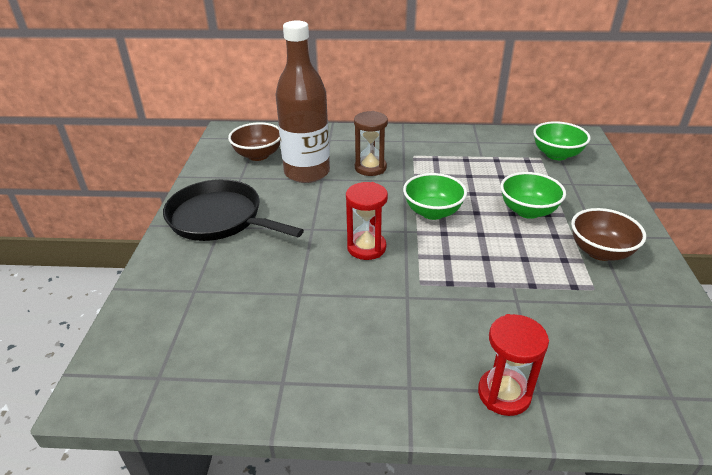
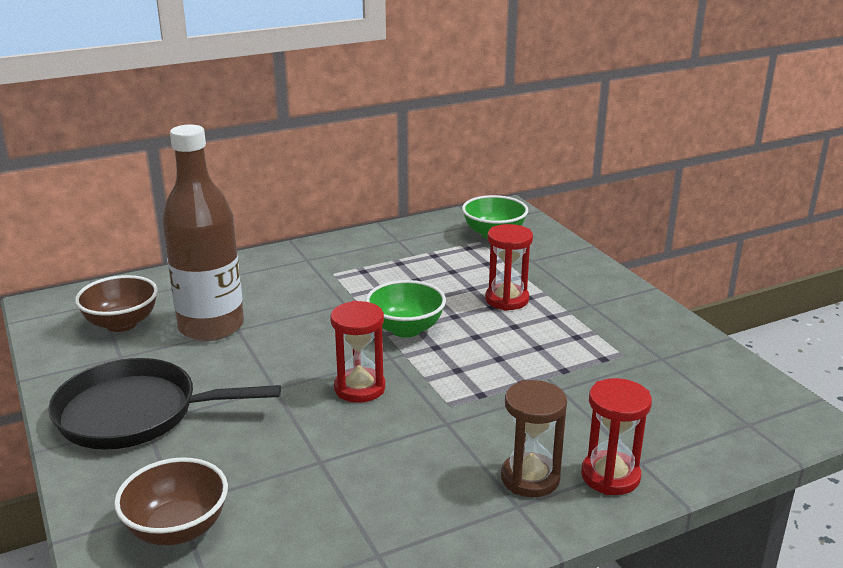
camera: 30 degrees left, 10 degrees down
(370, 168) = (291, 300): brown hourglass -> brown hourglass (530, 478)
(527, 211) = (507, 299): green bowl -> red hourglass
(600, 252) = (604, 319): brown bowl -> brown bowl (177, 529)

